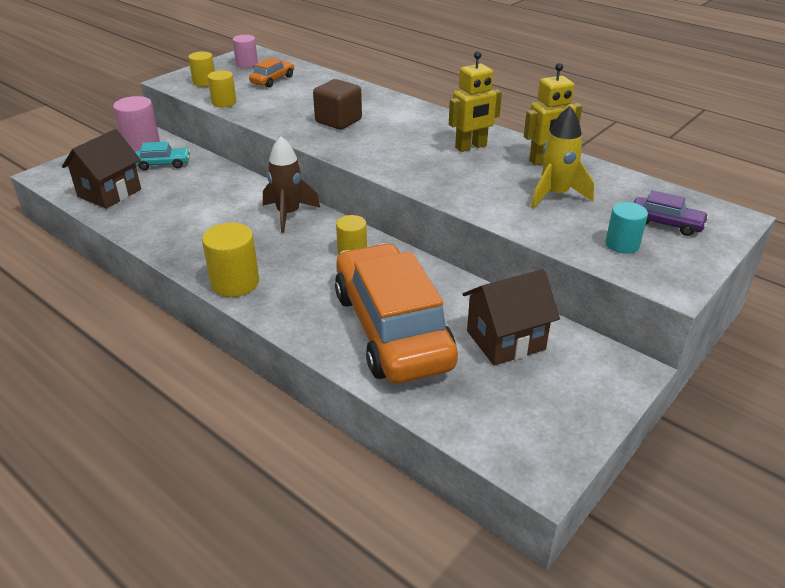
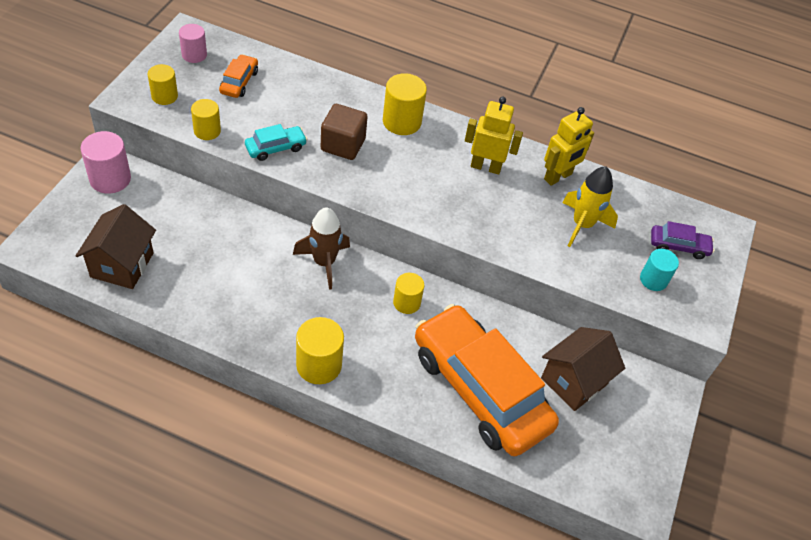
camera: 25 degrees left, 15 degrees up
(163, 164) = (154, 209): turquoise car -> turquoise car (276, 148)
(404, 113) = (402, 122): none -> yellow cylinder
(471, 147) = (485, 167): yellow robot -> yellow robot turned 120 degrees counterclockwise

